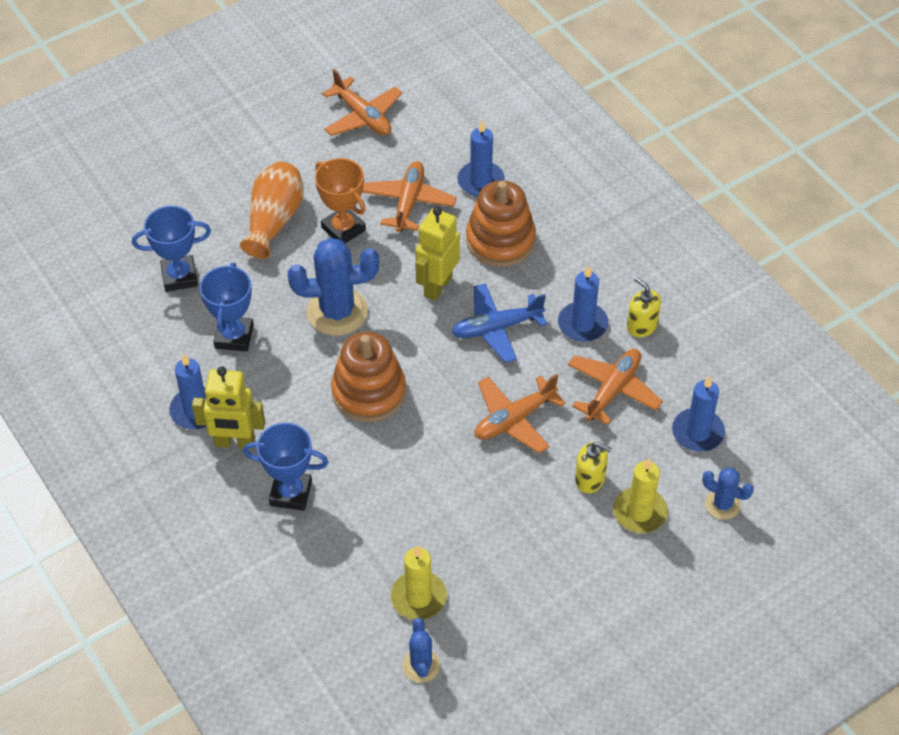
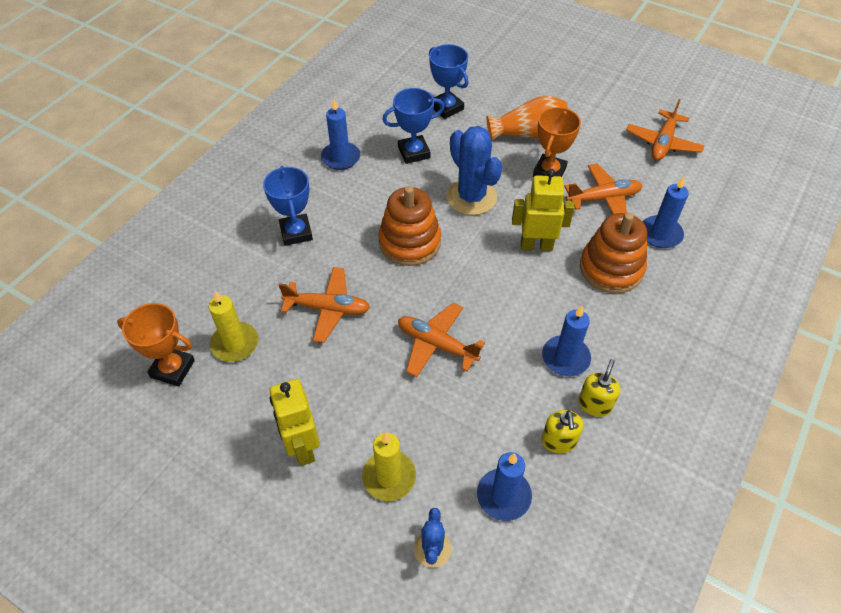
camera: 65 degrees right, 0 degrees up
(235, 442) = (324, 187): yellow robot -> yellow robot (302, 447)
(421, 666) = (172, 369): blue cactus -> orange trophy
(496, 328) = (521, 298): blue plane -> none
(590, 479) = (404, 423): yellow soap dispenser -> yellow soap dispenser (558, 441)
(613, 390) = (509, 407): orange plane -> orange plane (328, 309)

